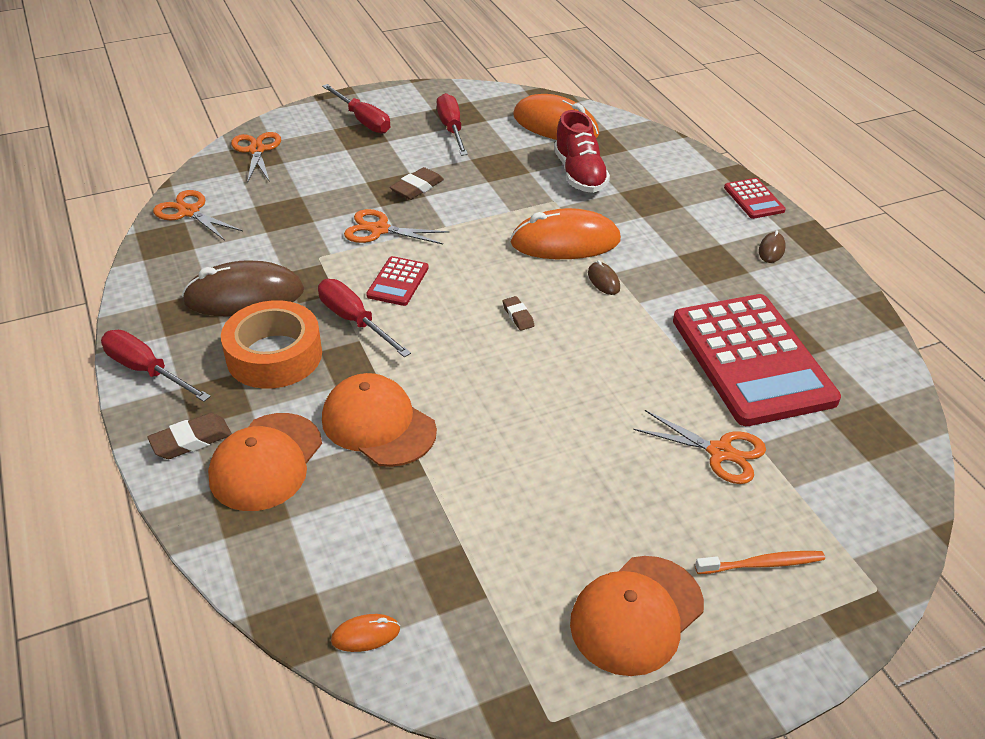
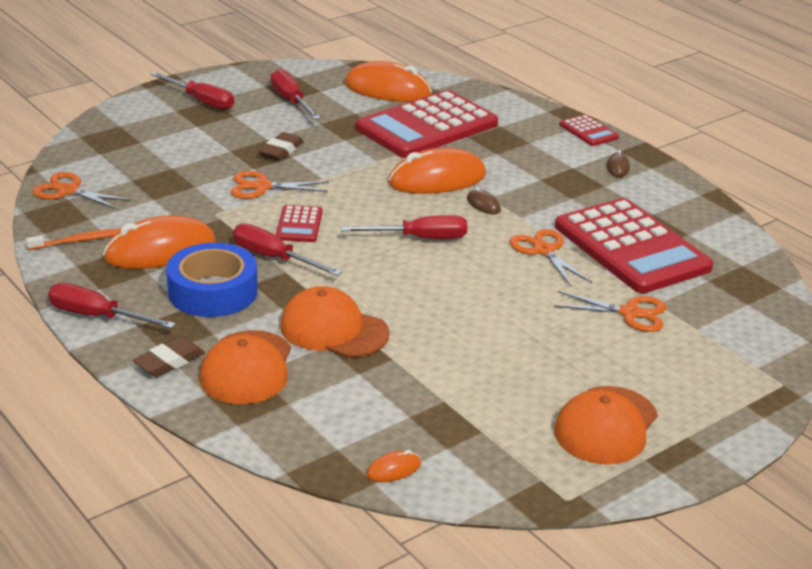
camera: 15 degrees left, 10 degrees down
(244, 296) = (160, 251): brown mouse -> orange mouse
(257, 150) = (108, 134): orange scissors -> orange scissors (544, 250)
(274, 355) = (213, 291): orange tape -> blue tape
(518, 316) = (420, 238): brown eraser -> red screwdriver
(579, 174) = (427, 126): red shoe -> red calculator
(762, 564) = (690, 381): orange toothbrush -> orange toothbrush (78, 241)

